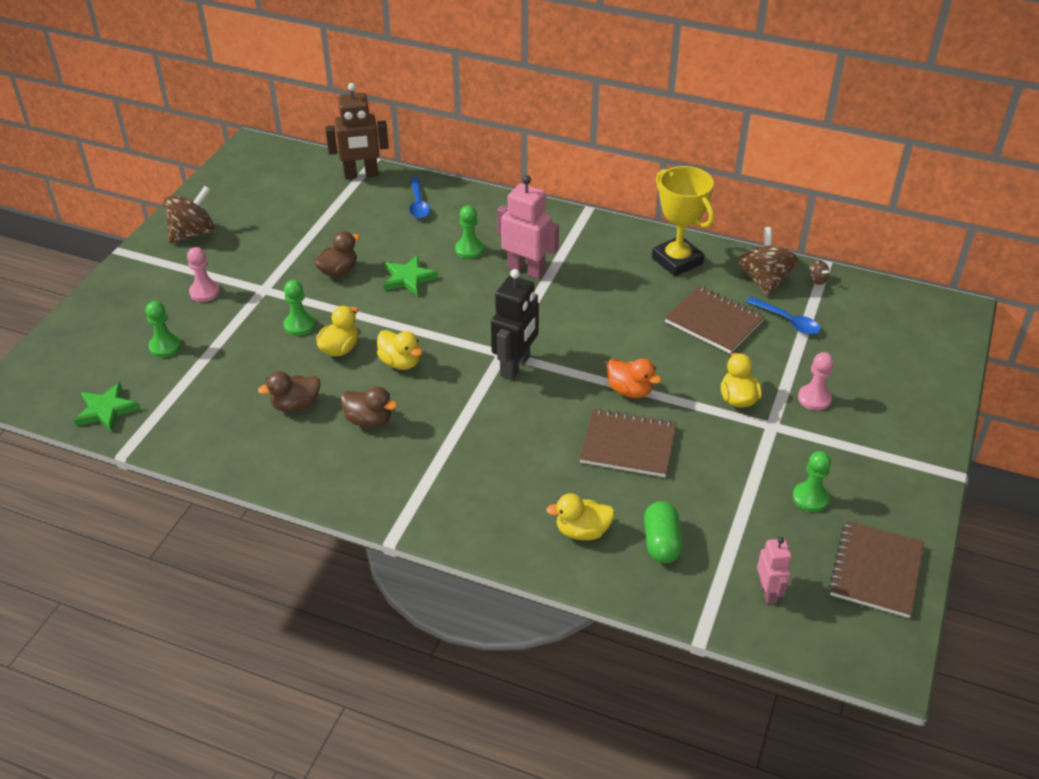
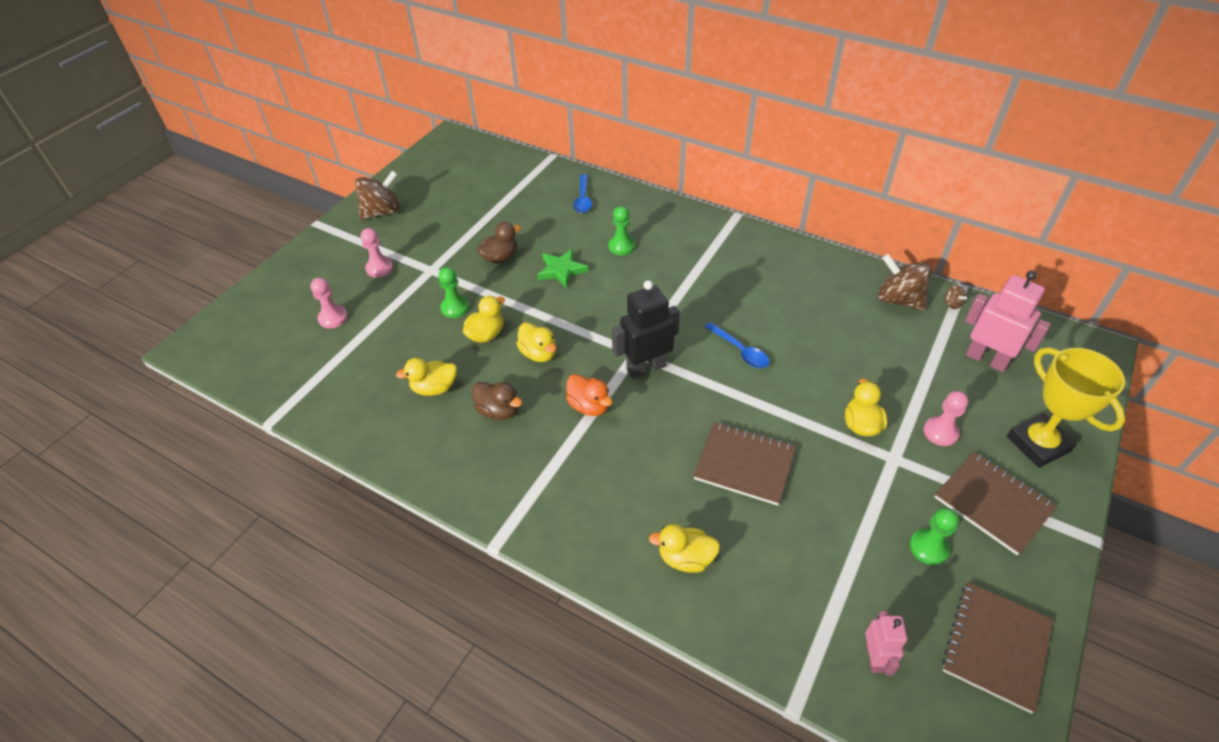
camera: 10 degrees right, 5 degrees up
(106, 410) = (266, 376): green star -> none
(165, 347) = (333, 318): green pawn -> pink pawn
(295, 405) = (434, 388): brown duck -> yellow duck
(361, 175) = (538, 169): brown robot -> none
(515, 366) = (646, 368): black robot -> black robot turned 150 degrees counterclockwise
(526, 270) = (671, 270): pink robot -> pink robot (986, 359)
(630, 390) = (753, 405): orange duck -> orange duck (589, 406)
(661, 543) = (765, 582): green capsule -> none
(677, 261) = (815, 273): yellow trophy -> yellow trophy (1038, 444)
(714, 322) = (844, 339): brown notebook -> brown notebook (993, 503)
(764, 280) = (898, 300): brown spinning top -> brown spinning top turned 60 degrees counterclockwise
(787, 321) = (919, 345): blue spoon -> blue spoon (740, 351)

